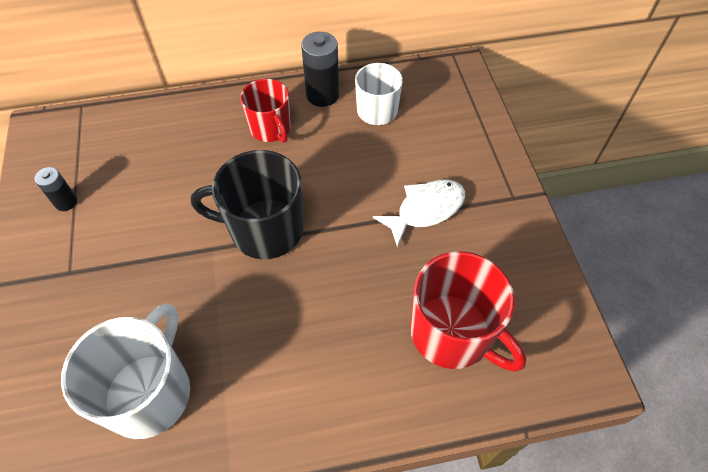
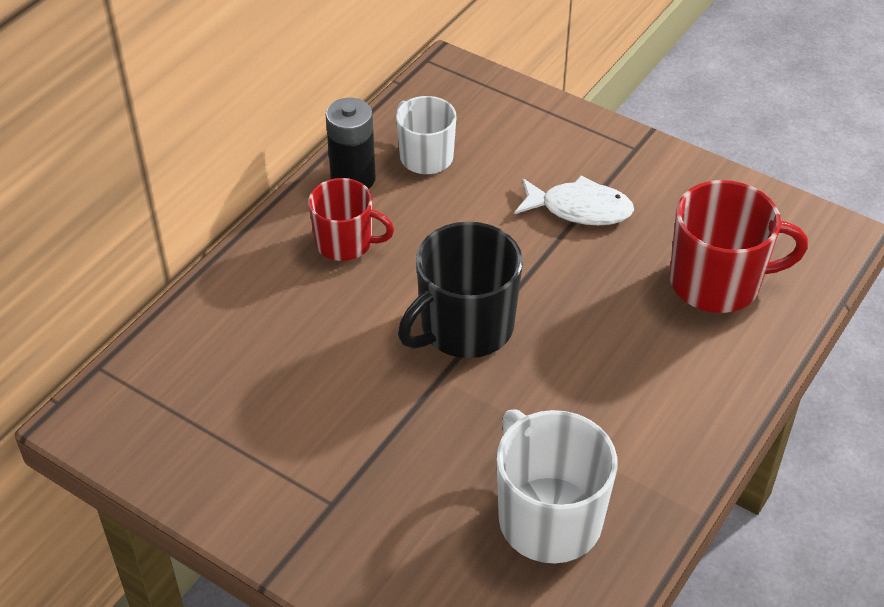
camera: 45 degrees left, 10 degrees down
(66, 202) = (231, 456): black battery -> none
(425, 210) = (579, 209): white fish -> white fish turned 90 degrees clockwise

